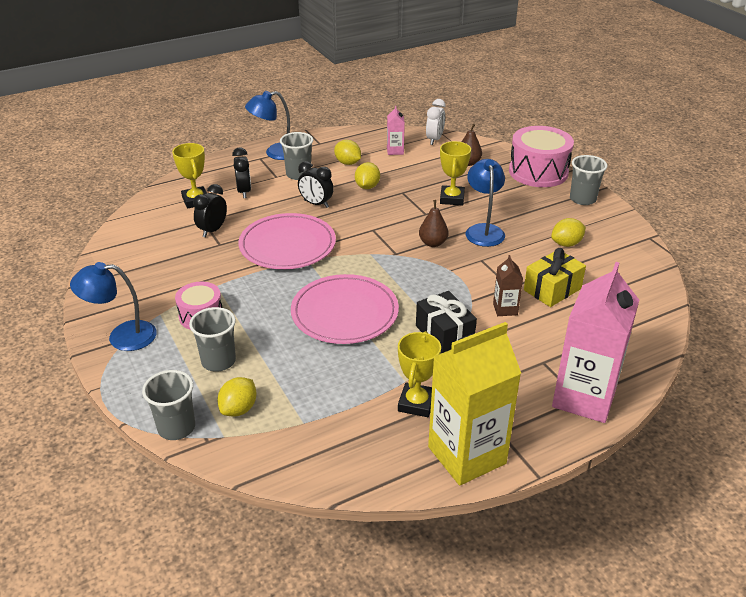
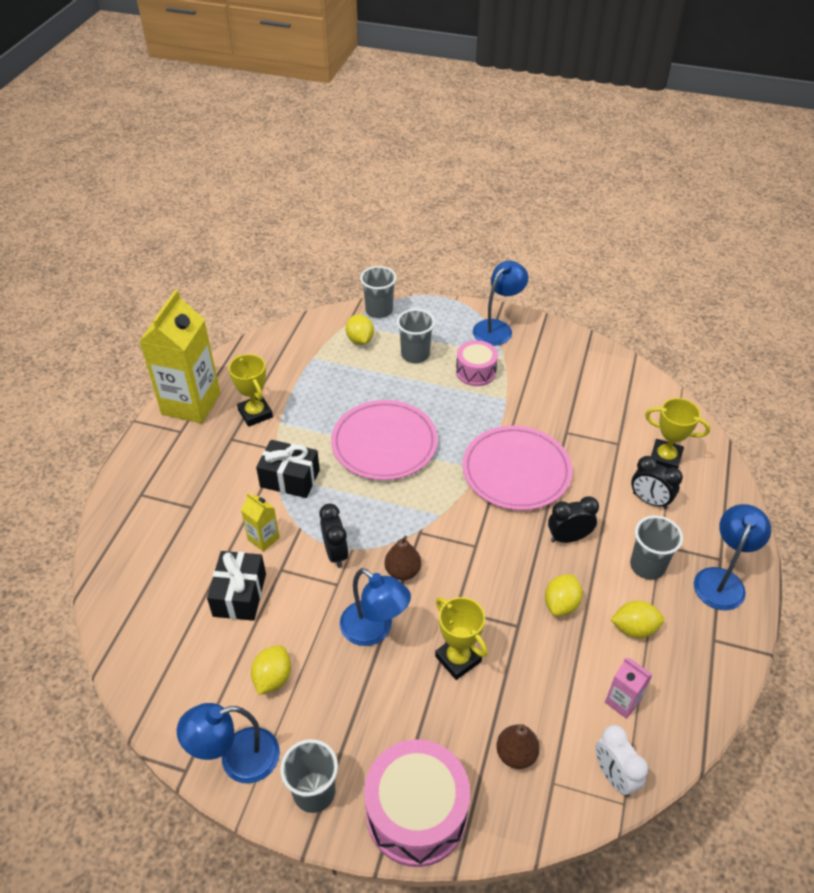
camera: 135 degrees right, 10 degrees up
(212, 230) = (595, 440): black clock -> black clock (335, 553)
(367, 187) = (561, 604): yellow lemon -> yellow lemon turned 60 degrees clockwise
(505, 309) = (263, 539): brown carton -> yellow carton
(552, 289) = (240, 595): yellow gift -> black gift
(584, 398) = (138, 496): pink carton -> none
(615, 227) = (237, 759): none -> blue lamp

